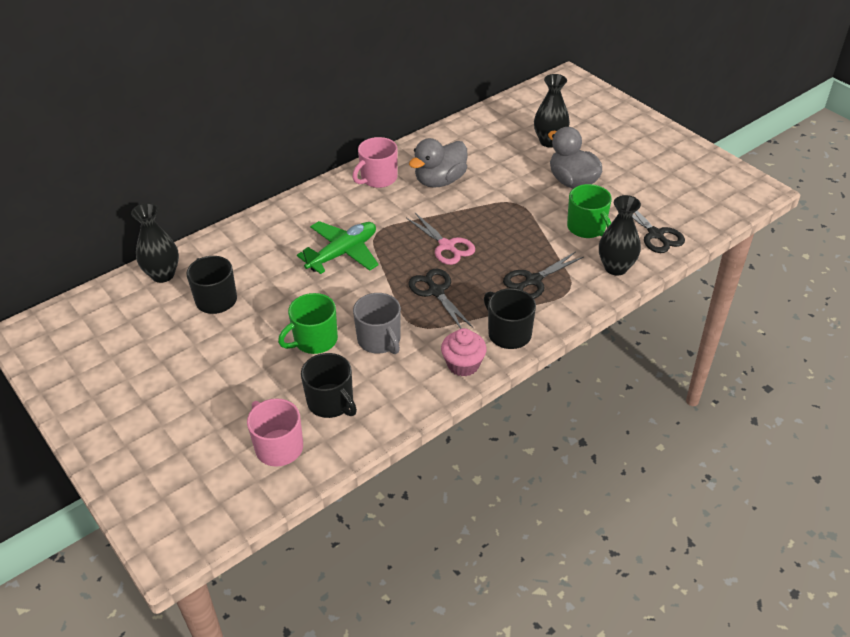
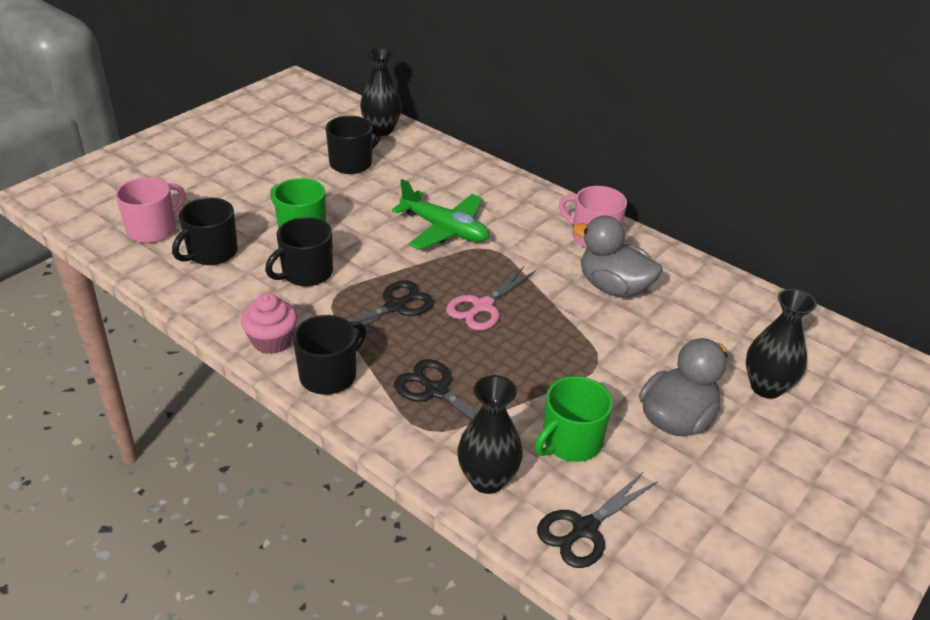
camera: 75 degrees right, 5 degrees down
(379, 340) = (306, 273): grey mug -> black mug

